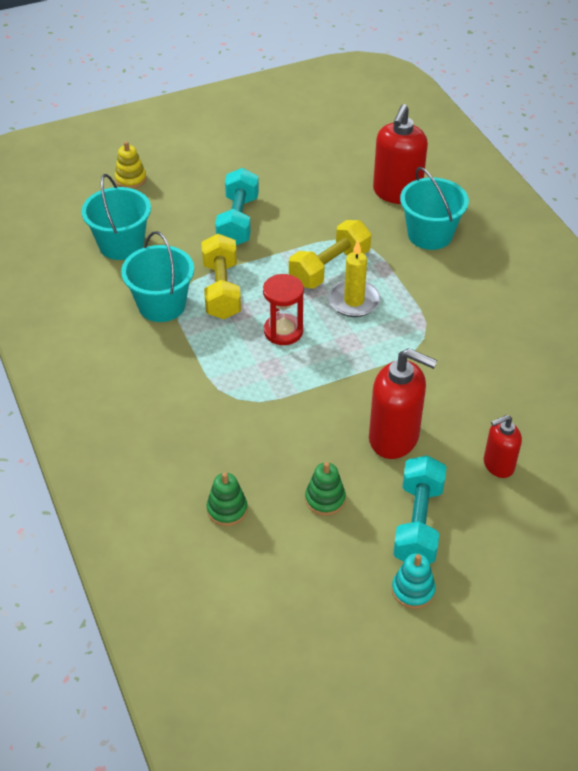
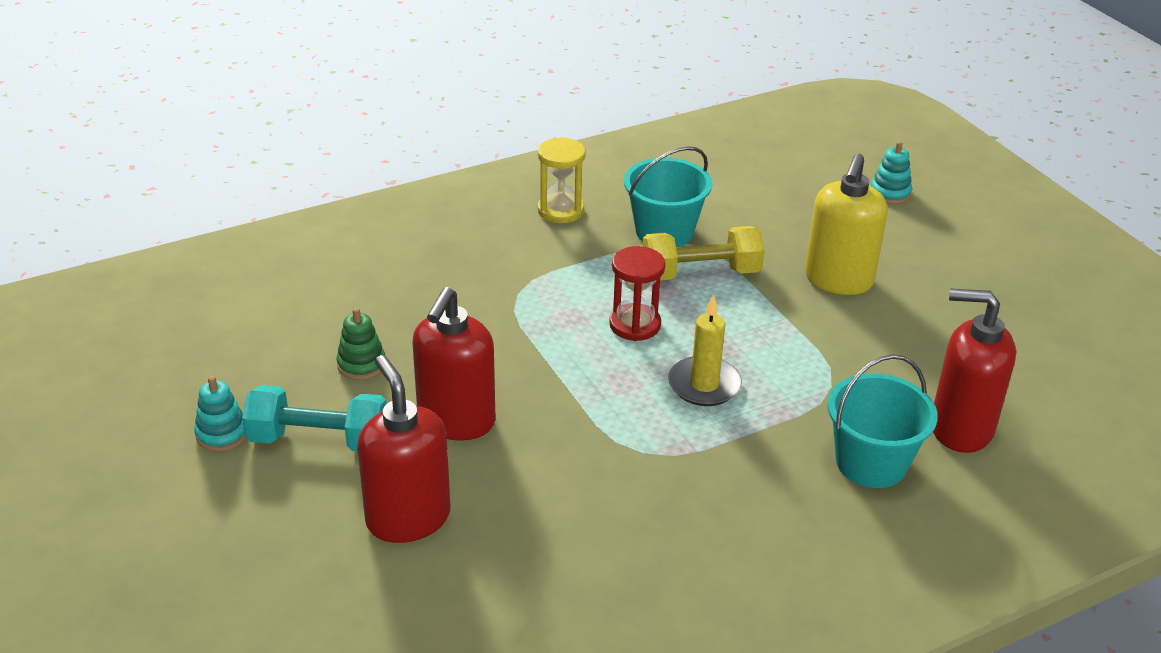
camera: 85 degrees right, 10 degrees down
(119, 366) = (560, 210): none -> yellow hourglass
(121, 245) = (763, 196): turquoise bucket -> none
(130, 179) = (890, 193): yellow stacking toy -> turquoise stacking toy
(227, 509) = (353, 294): green stacking toy -> none
(238, 221) = (838, 280): turquoise dumbbell -> yellow soap dispenser
(329, 268) = (766, 362): yellow dumbbell -> none
(498, 465) = (408, 518): red soap dispenser -> red soap dispenser, size x1.70

